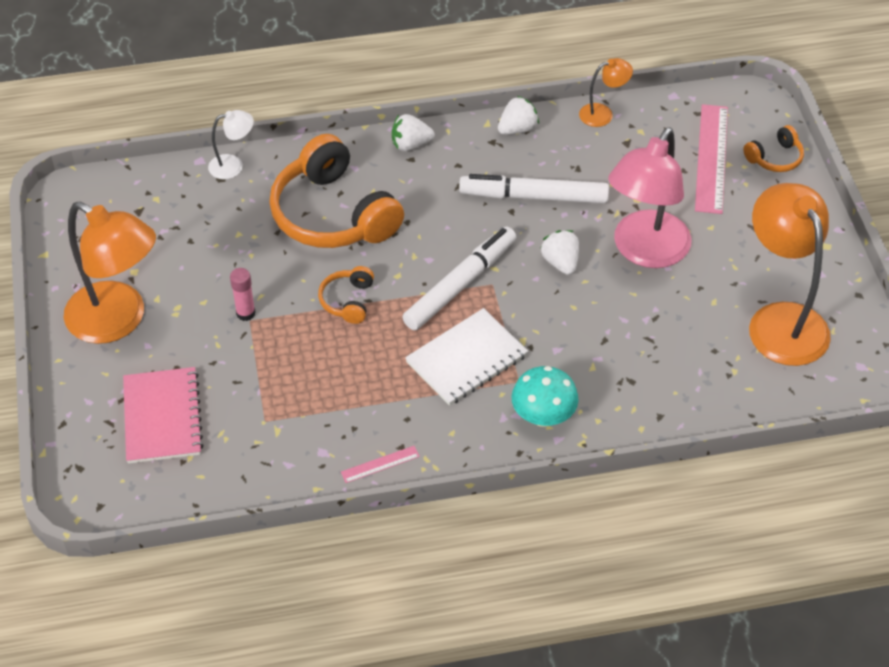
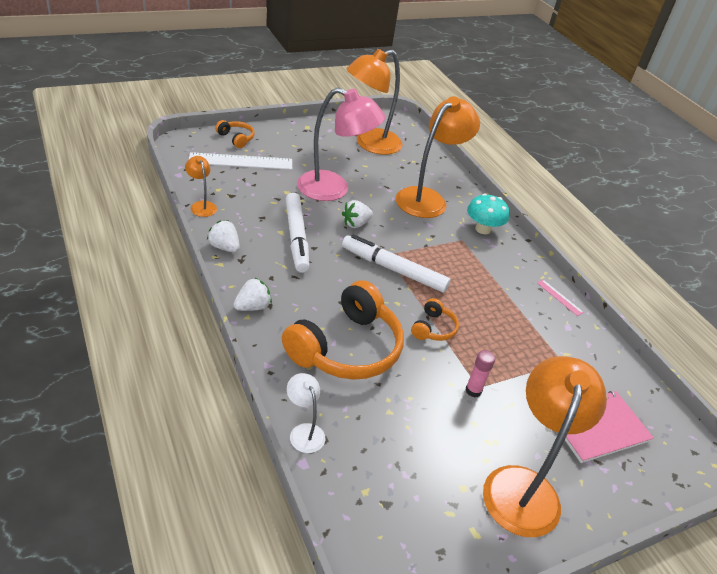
camera: 110 degrees left, 10 degrees down
(348, 301) = (433, 328): orange headphones -> orange headphones turned 60 degrees counterclockwise
(411, 145) = (252, 307): white strawberry -> white strawberry turned 105 degrees counterclockwise
(466, 359) = (456, 263): white notebook -> none
(624, 363) = (427, 198): none -> orange lamp
(711, 158) = (241, 161): pink ruler -> white ruler

